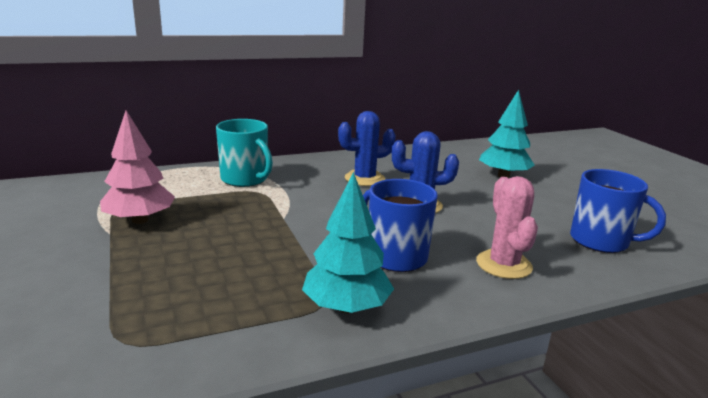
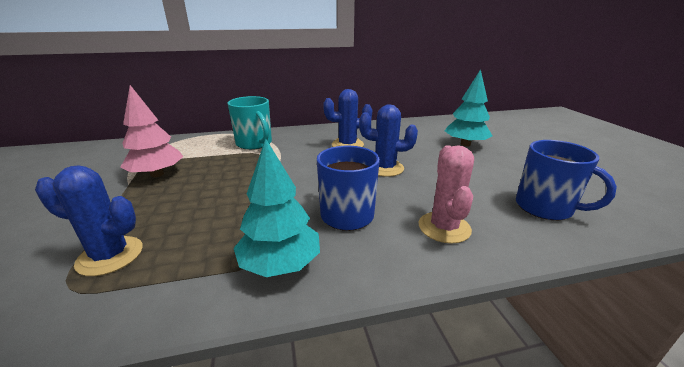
camera: 10 degrees right, 5 degrees up
(148, 310) = (110, 256): none -> blue cactus

